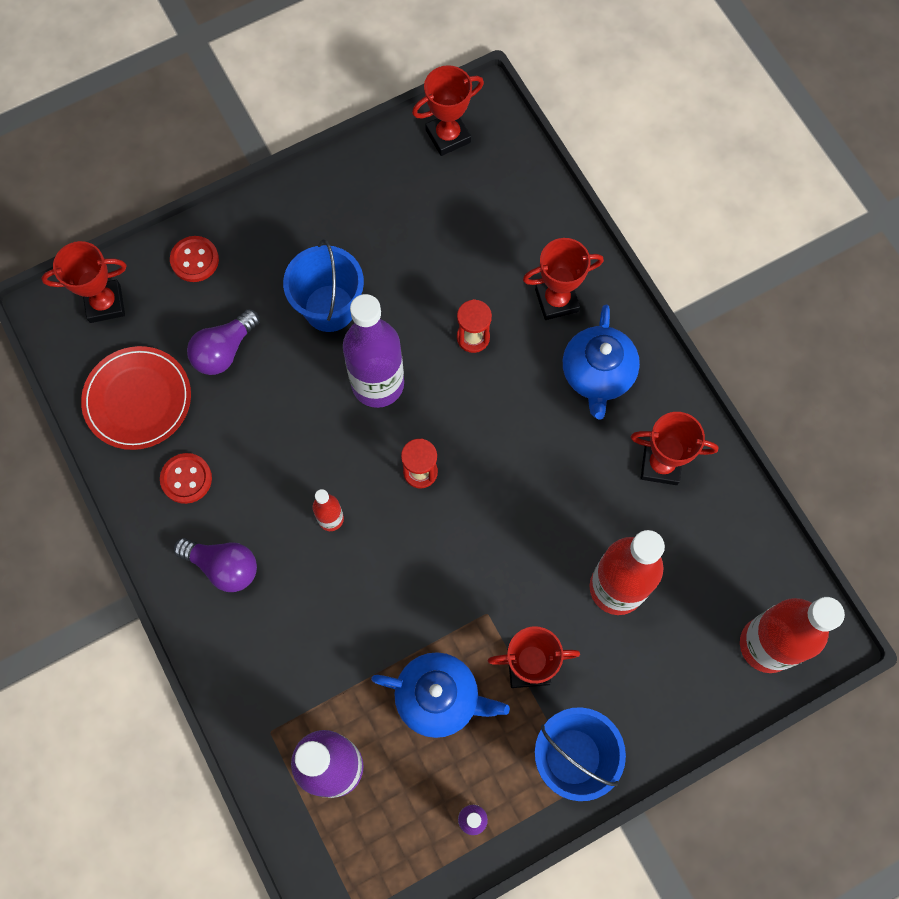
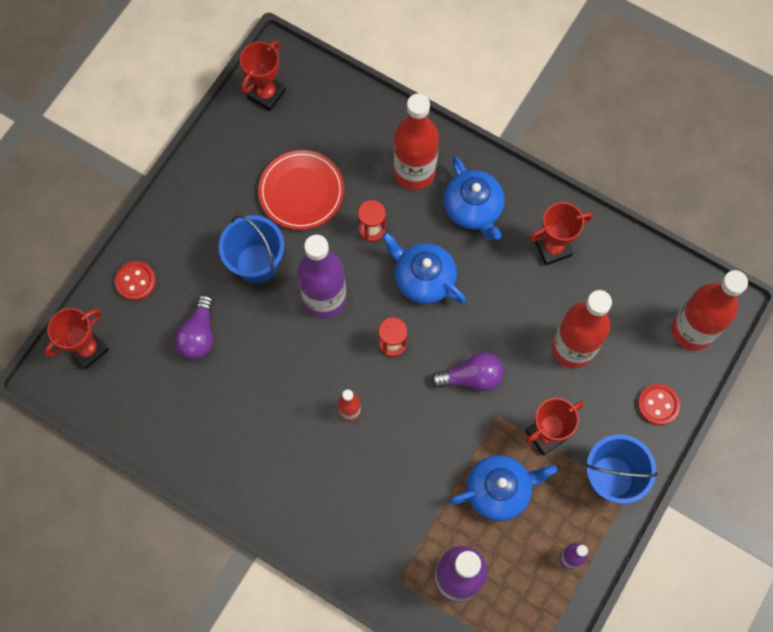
camera: 30 degrees left, 0 degrees up
(138, 399) = (157, 405): red plate -> red plate (301, 191)
(186, 479) = (229, 441): red button -> red button (658, 405)
(223, 566) = (294, 487): purple light bulb -> purple light bulb (471, 377)
(496, 420) = (423, 278): none -> blue teapot
(556, 300) = (414, 172): red trophy -> red bottle

